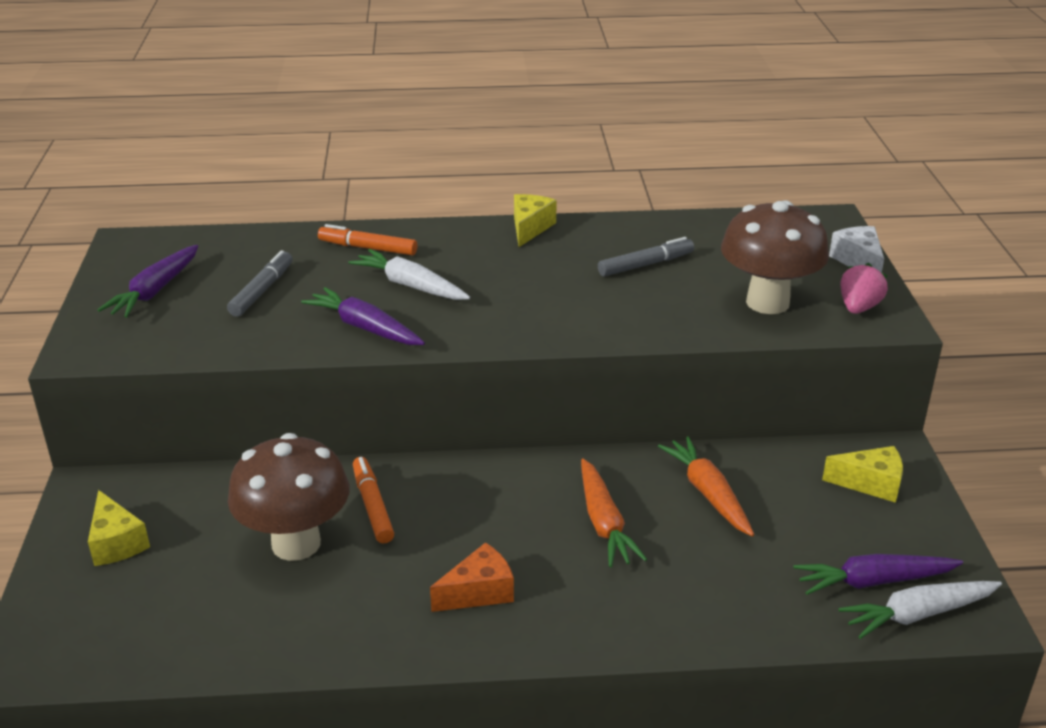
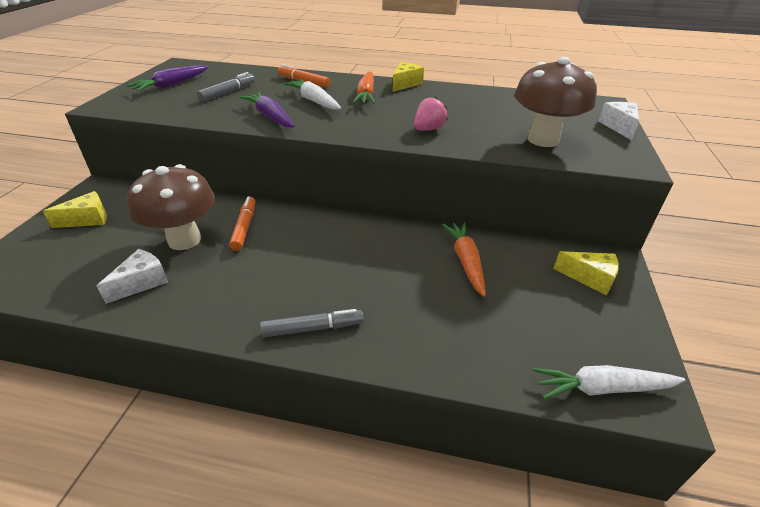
camera: 15 degrees right, 5 degrees up
(117, 542) = (87, 219): yellow cheese -> yellow cheese turned 105 degrees counterclockwise
(280, 616) = (141, 282): none -> white cheese
(479, 592) = (275, 294): orange cheese -> none
(604, 523) = (384, 266): orange carrot -> orange carrot (366, 95)
(645, 265) = (467, 110): grey marker -> grey marker (312, 328)
(858, 308) = (610, 152): pink strawberry -> pink strawberry (428, 129)
(873, 582) = (571, 352): purple carrot -> none

